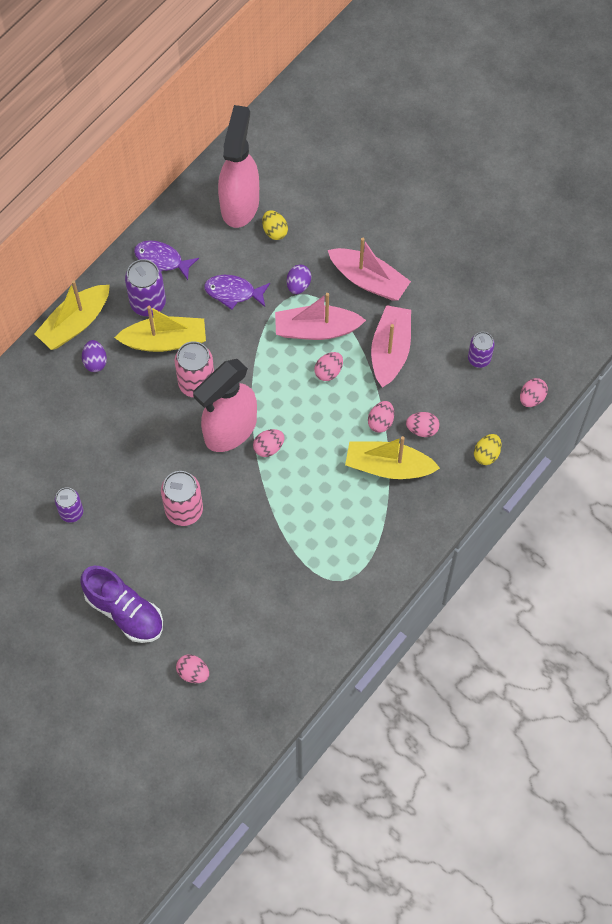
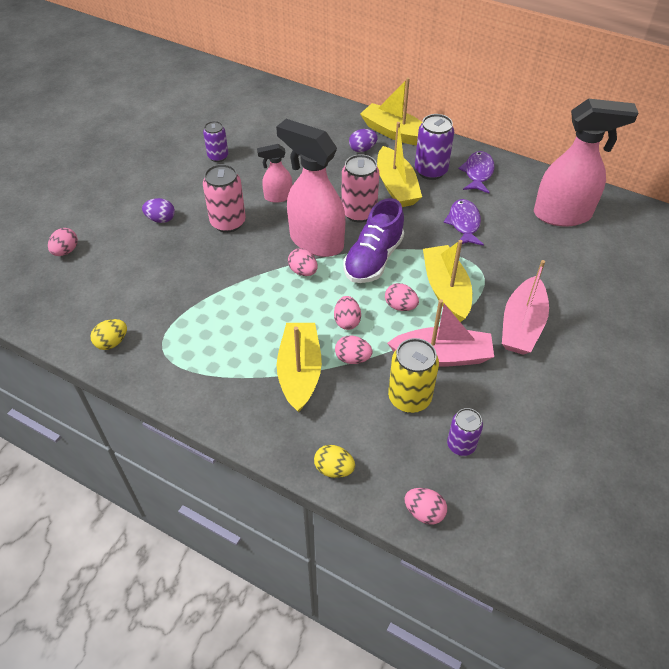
camera: 80 degrees right, 15 degrees down
(124, 611) = (127, 200): purple shoe -> purple shoe (373, 259)
(155, 457) = (278, 197): none -> pink spray bottle
(274, 231) = (545, 243): yellow egg -> yellow egg (112, 342)
(298, 285) = (491, 269): purple egg -> purple egg (161, 219)
(316, 329) = (446, 290): pink boat -> yellow boat
(422, 429) = (352, 398): pink egg -> pink egg (347, 321)
(429, 386) = (409, 398): none -> yellow can

